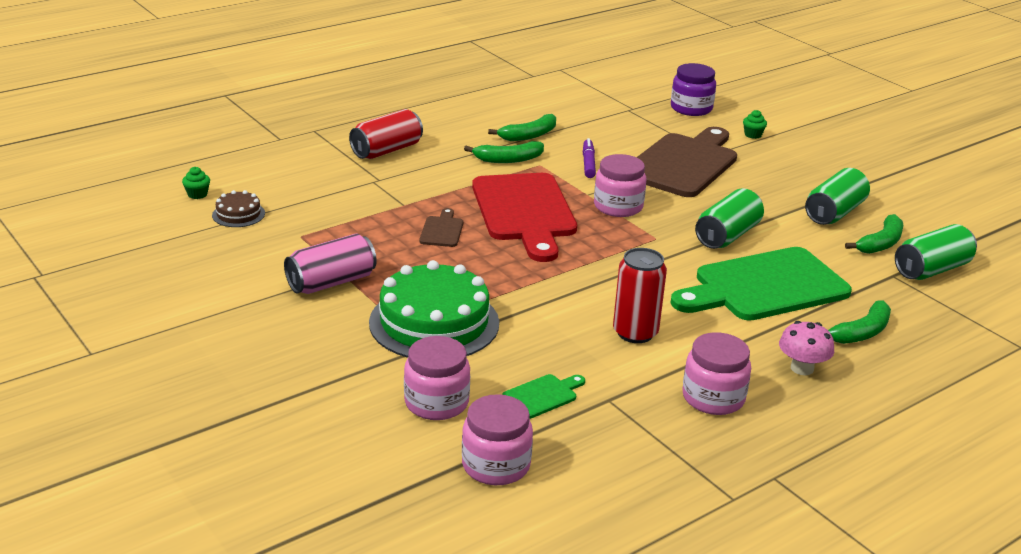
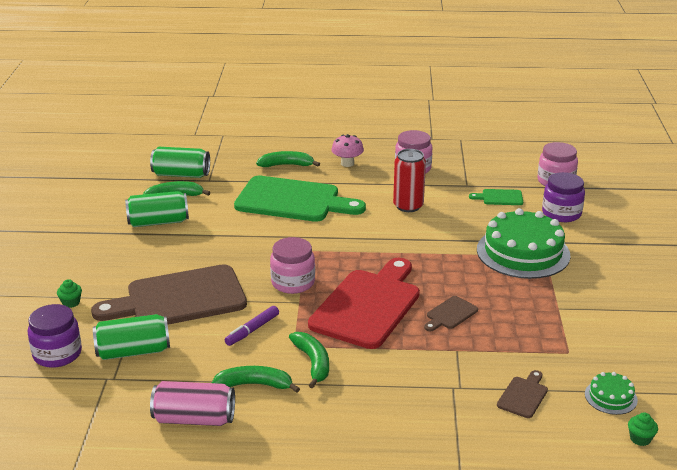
camera: 140 degrees left, 0 degrees up
(238, 214) = (610, 397): brown cake -> green cake
(315, 192) = (523, 396): none -> brown cutting board
(331, 282) = (571, 303): pink can -> pink can (194, 419)
(387, 150) = (411, 423): red can -> none
(436, 403) = (561, 213): pink jar -> purple jar
(508, 159) = (313, 363): green banana -> green banana turned 45 degrees clockwise
(727, 236) = (257, 235): green can -> green can (133, 351)

